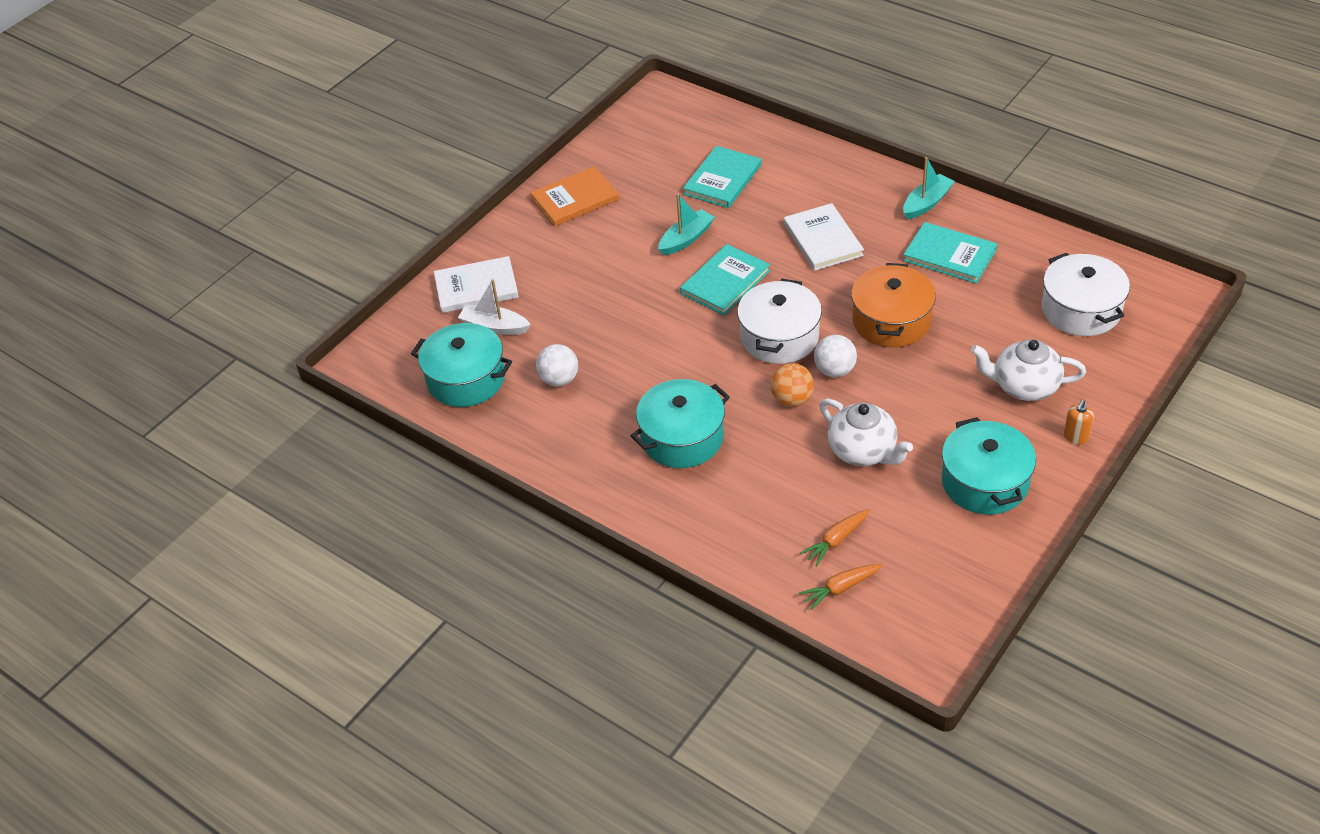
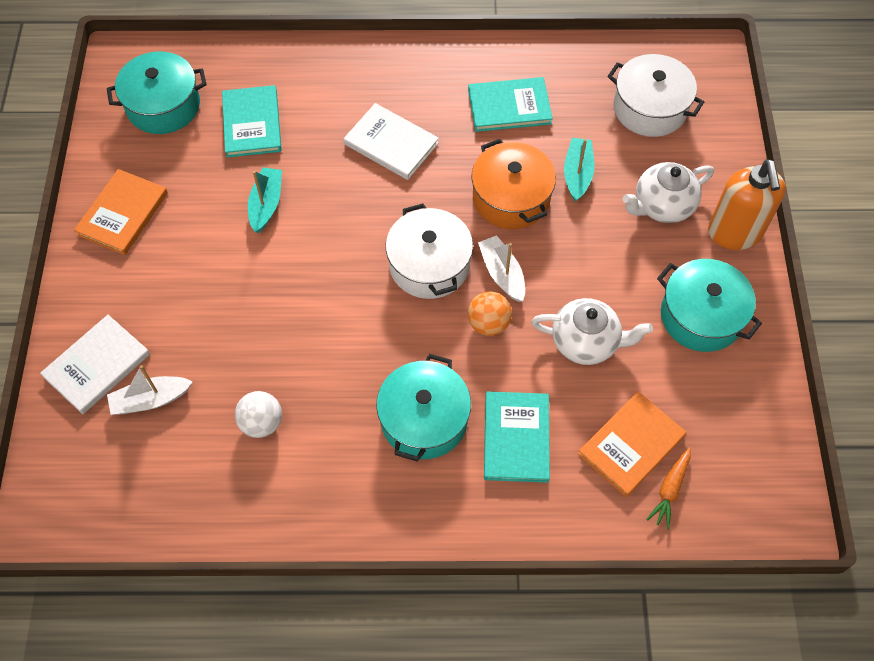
camera: 40 degrees left, 15 degrees up
(466, 379) = (167, 475): turquoise pot -> turquoise pot (163, 106)
(725, 282) = (338, 233): turquoise book -> turquoise book (516, 438)
(835, 370) = (502, 274): white ball -> white boat
(836, 540) = (631, 445): orange carrot -> orange book
(926, 203) = (451, 63): turquoise boat -> turquoise boat (577, 174)
(1075, 437) = (734, 233): orange soap dispenser -> orange soap dispenser, size x2.34

